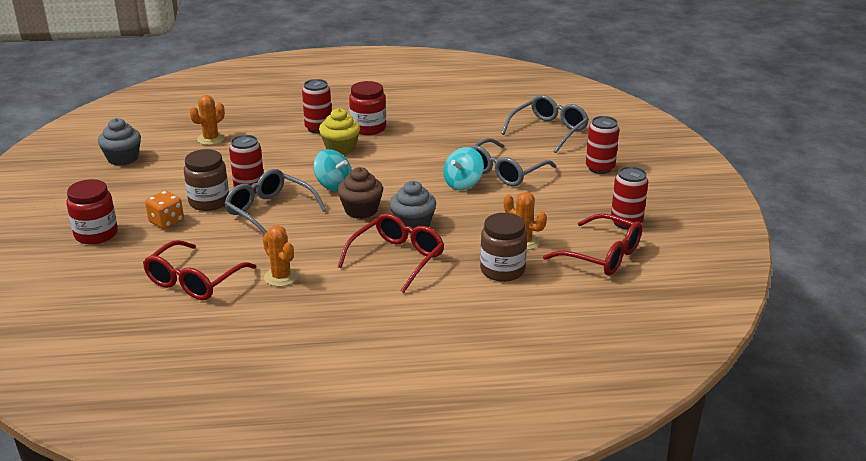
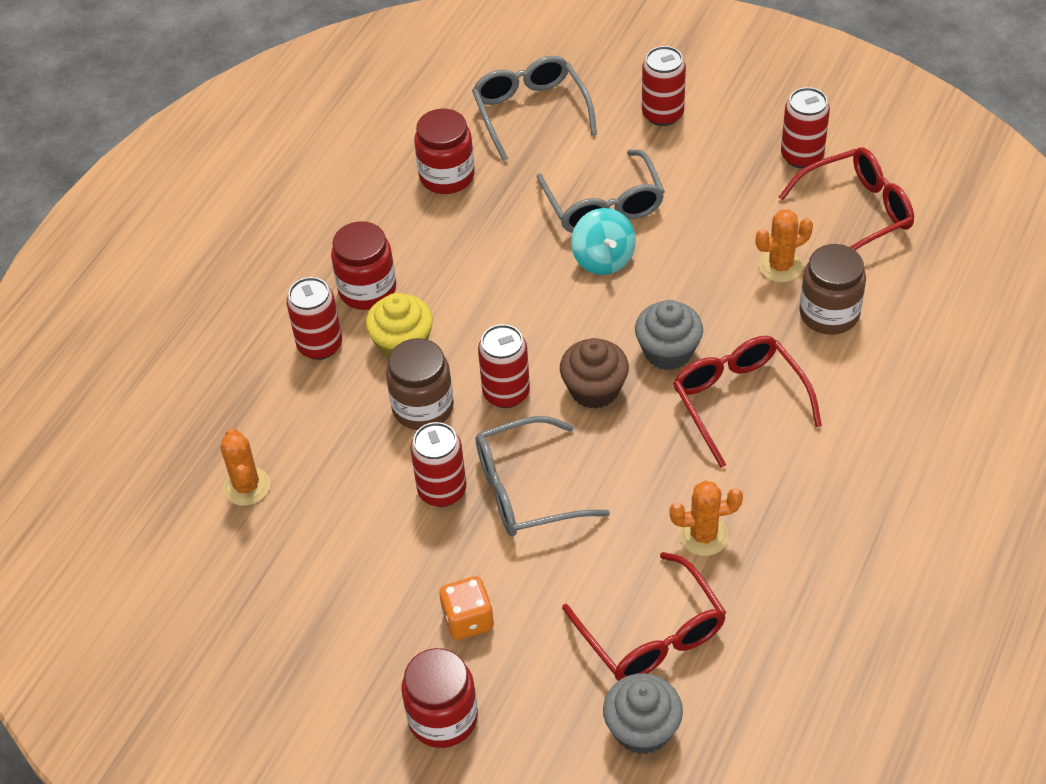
camera: 55 degrees left, 20 degrees up
(123, 158) = (219, 620): grey cupcake -> grey cupcake (642, 729)
(209, 202) = (446, 551): brown jar -> brown jar (423, 407)
(333, 185) = (506, 393): turquoise spinning top -> red can
(472, 123) = (447, 176): none -> red jar

